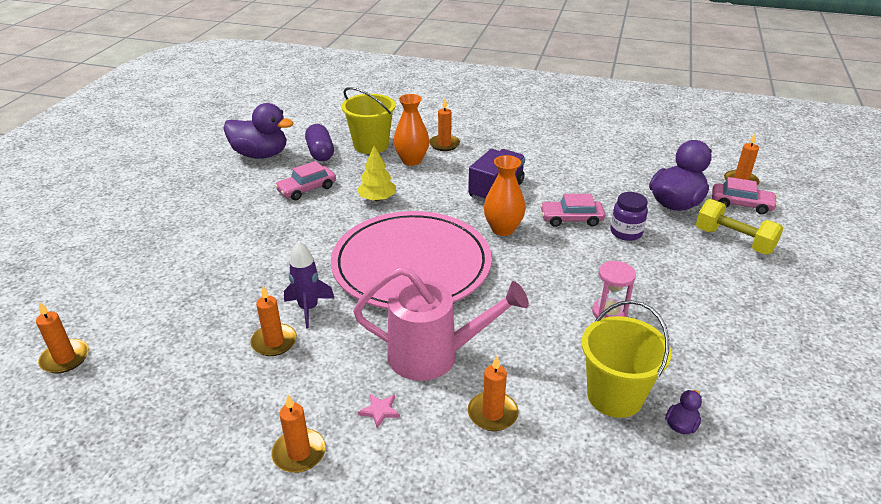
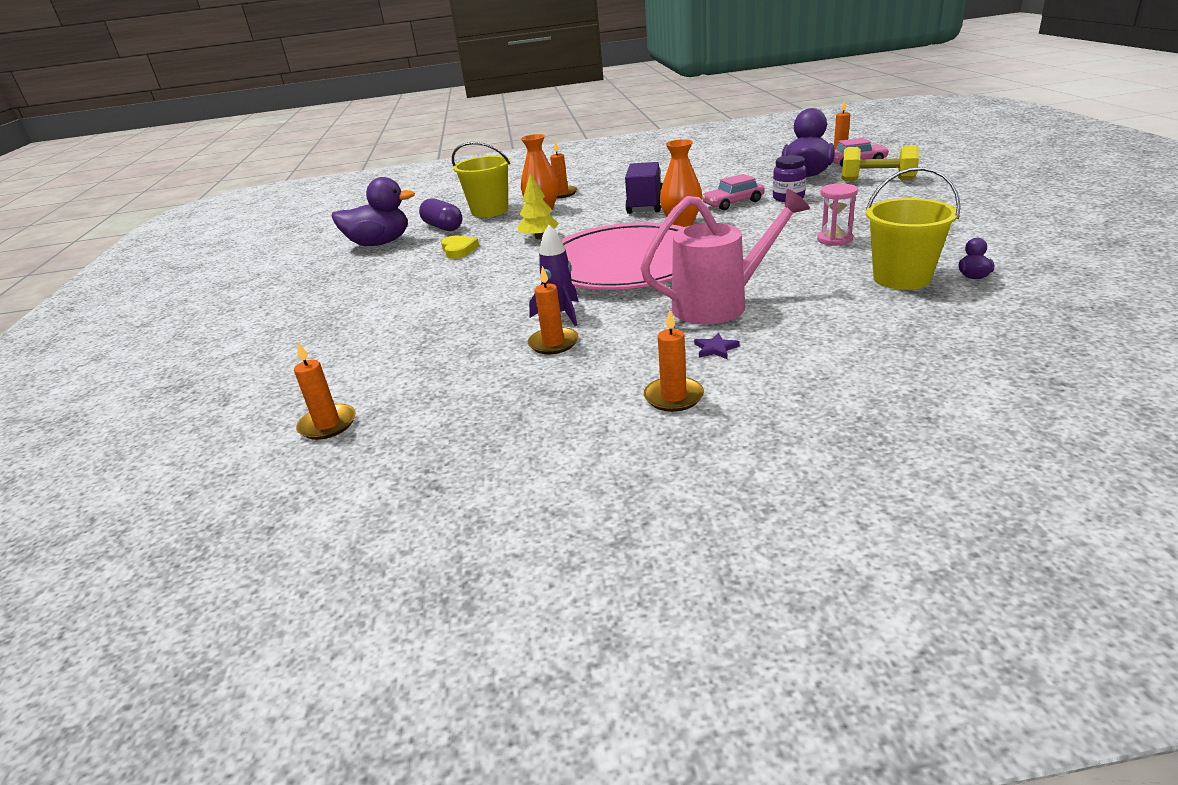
camera: 20 degrees left, 5 degrees down
(307, 189) = (459, 250): pink car -> yellow heart
(380, 411) = (715, 349): pink star -> purple star
(492, 413) = (817, 318): orange candle -> none

